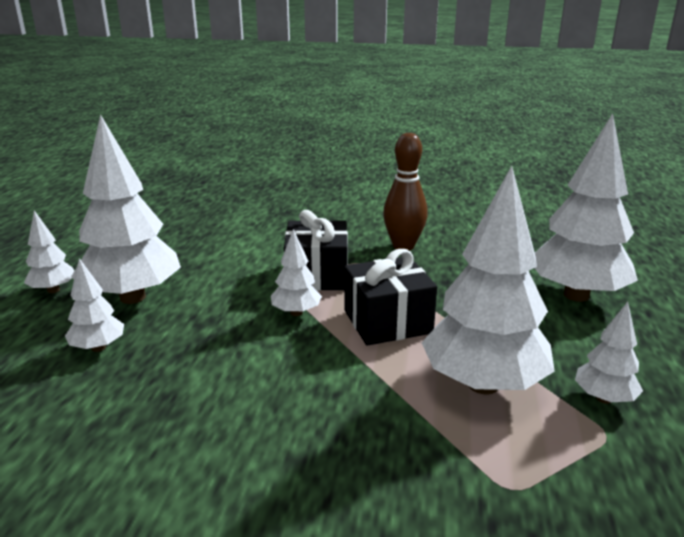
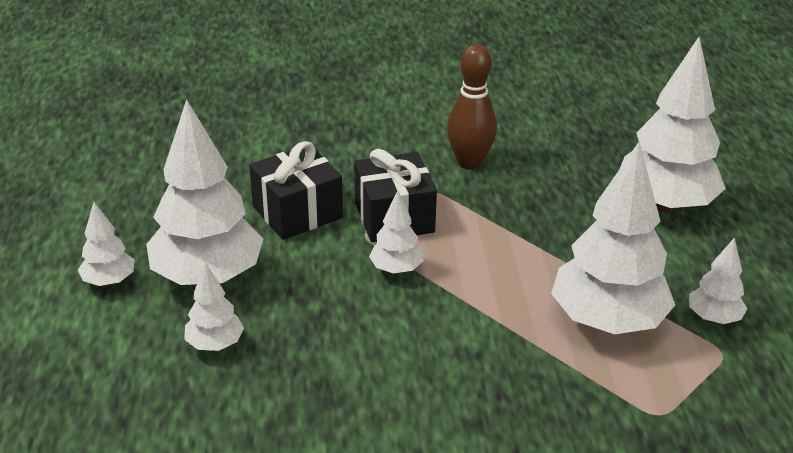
camera: 15 degrees left, 10 degrees up
(387, 322) = (493, 266): black gift -> black gift (297, 212)

